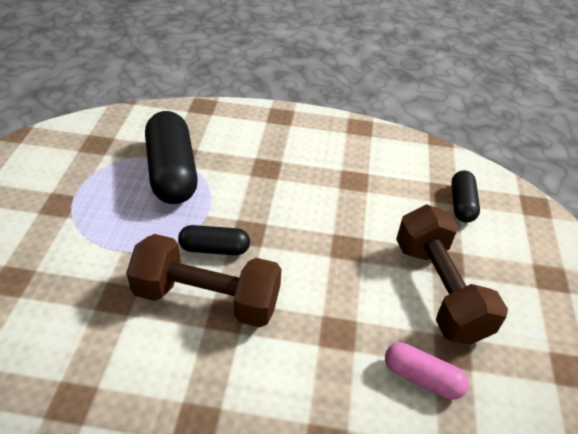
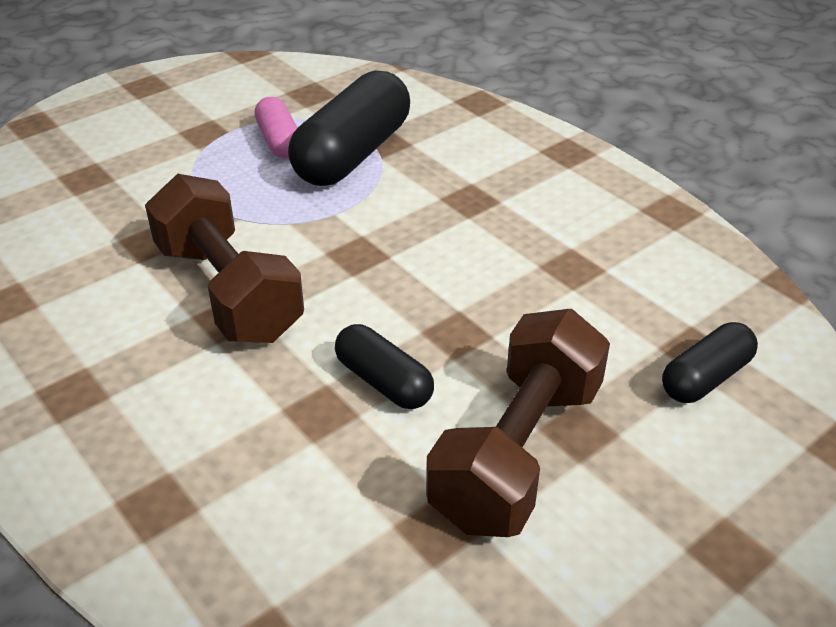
camera: 45 degrees right, 5 degrees down
(214, 248) = (298, 250): black capsule -> black capsule (383, 382)
(422, 378) = (354, 525): pink capsule -> pink capsule (279, 141)

